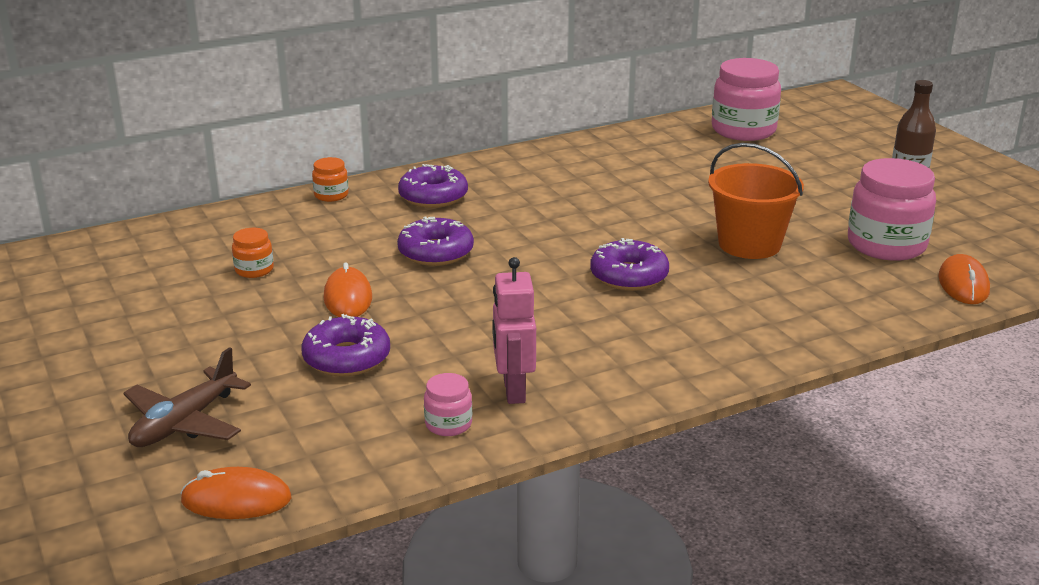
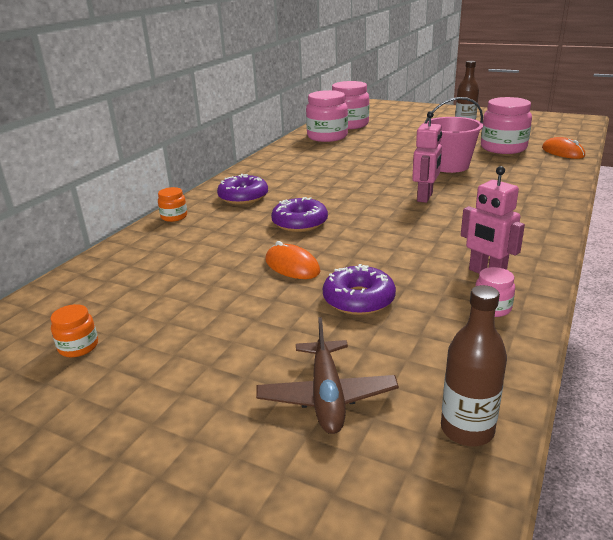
camera: 35 degrees left, 0 degrees up
(236, 500) = (467, 429): orange mouse -> brown bottle
(254, 270) = (195, 275): orange jar -> orange jar (78, 347)
(629, 276) = (425, 197): purple donut -> pink robot
(677, 141) = (327, 137): none -> pink jar
(749, 244) = (449, 166): orange bucket -> pink bucket

